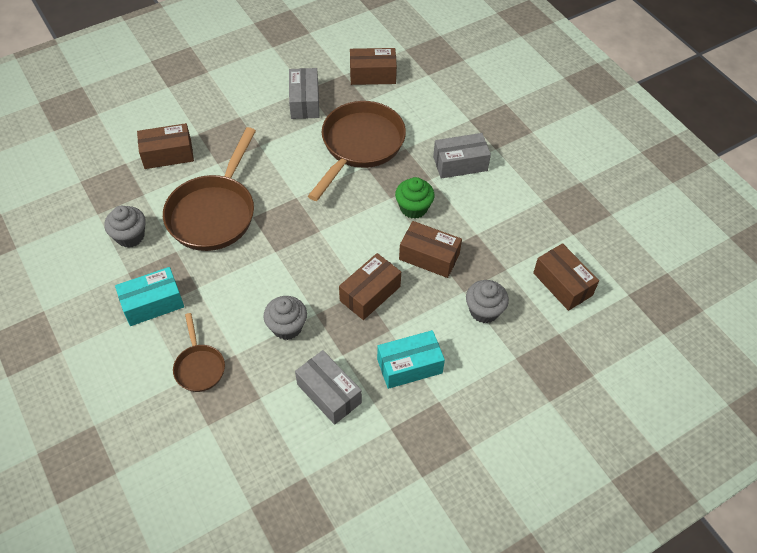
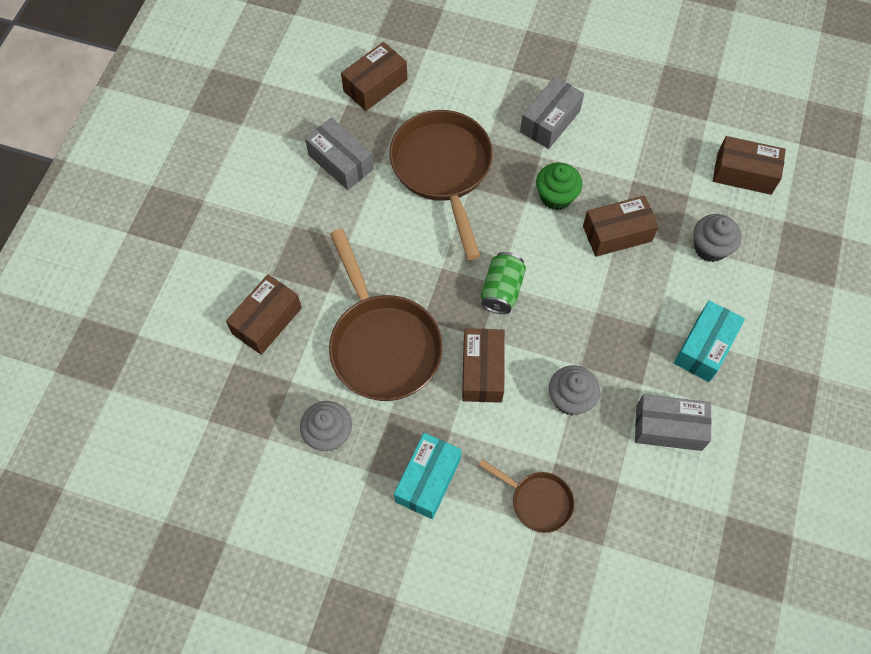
camera: 40 degrees left, 10 degrees up
(317, 235) = (502, 290): none -> green can
(370, 293) = (605, 308): brown box -> brown box (482, 371)

